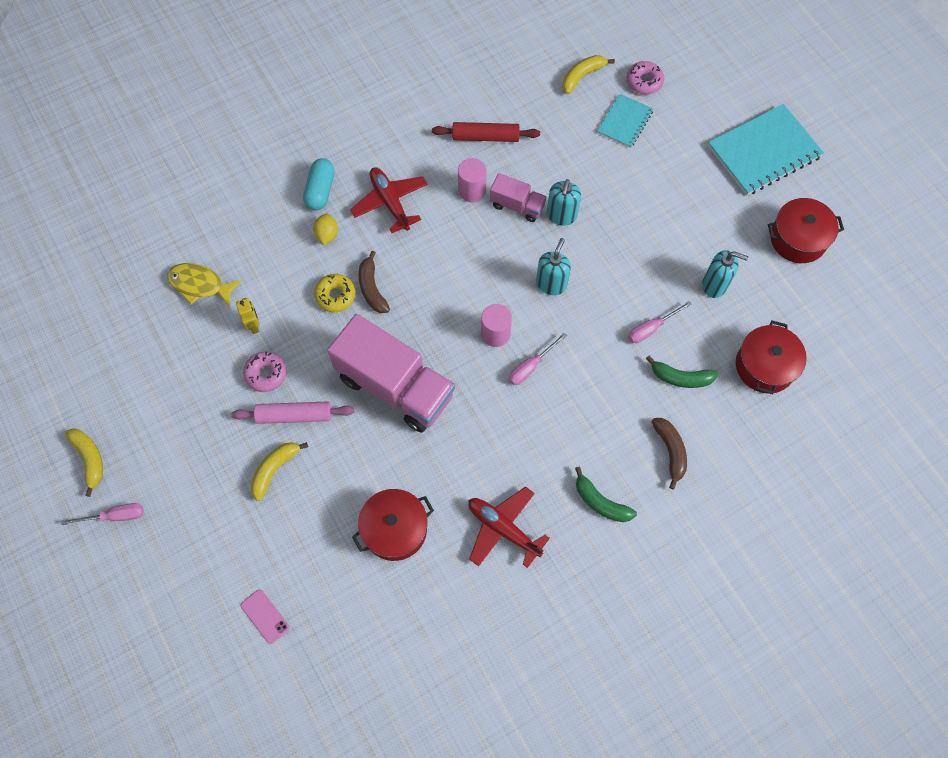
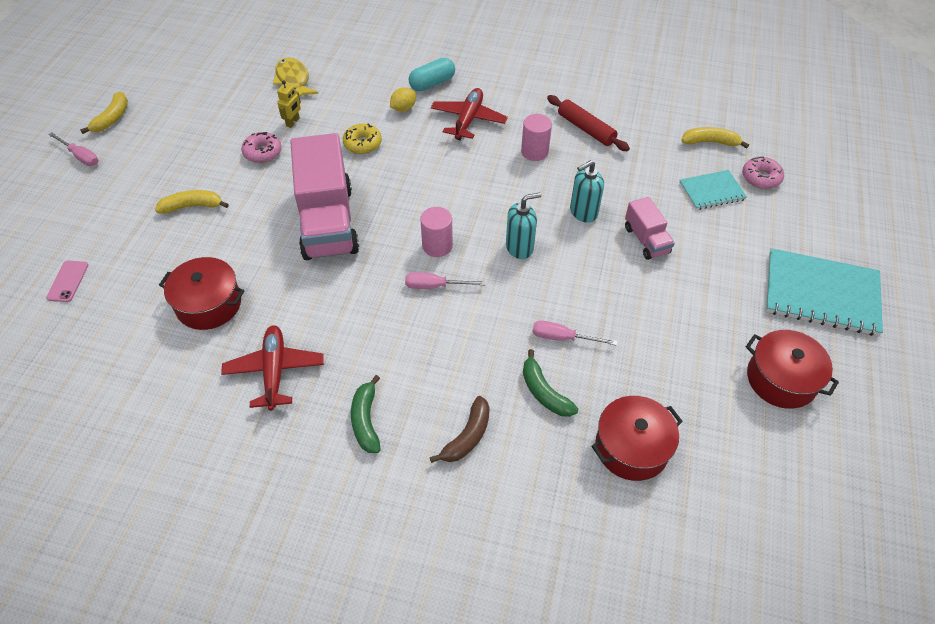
camera: 45 degrees right, 15 degrees down
(294, 415) = (246, 187): pink rolling pin -> none
(372, 288) = (390, 157): brown banana -> none
(517, 206) = (556, 183): pink truck -> pink truck (646, 240)
(714, 285) = (657, 352): turquoise soap dispenser -> none

